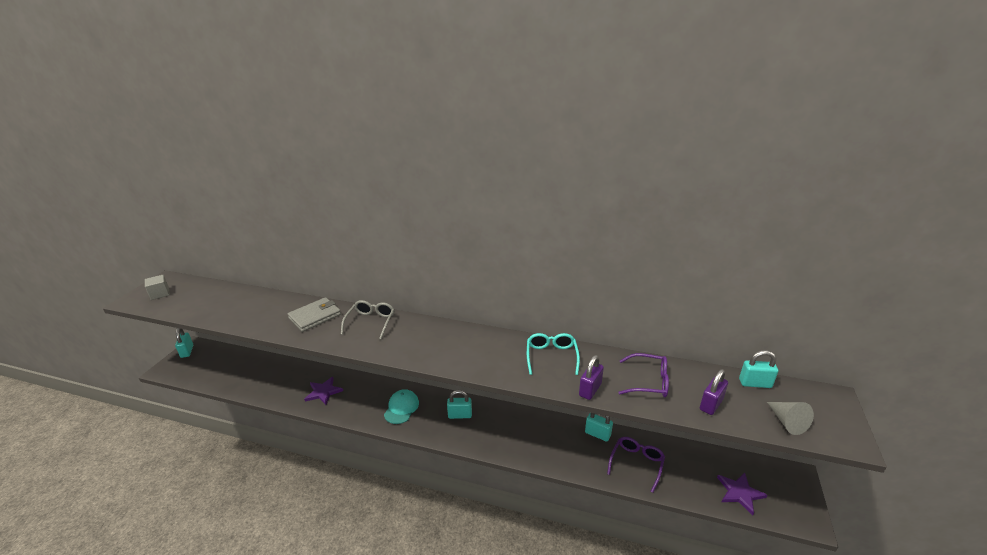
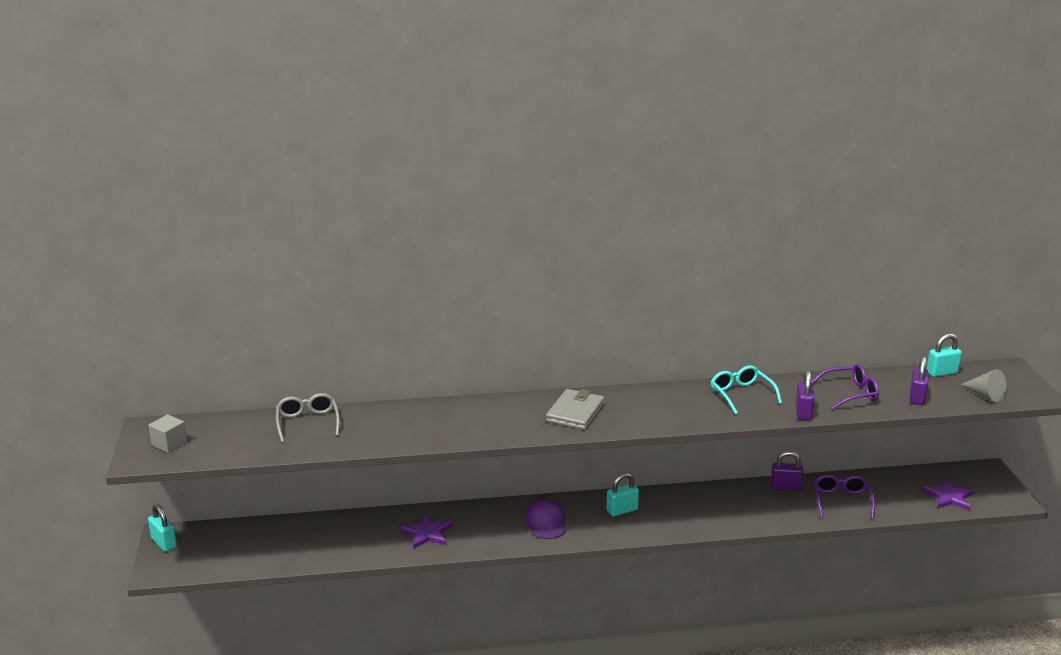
camera: 25 degrees left, 5 degrees down
(315, 316) = (430, 419): grey wallet -> grey wallet (575, 412)
(371, 322) = (508, 409): grey glasses -> grey glasses (308, 423)
(401, 408) = (545, 522): turquoise cap -> purple cap
(597, 434) = (785, 487): turquoise padlock -> purple padlock

